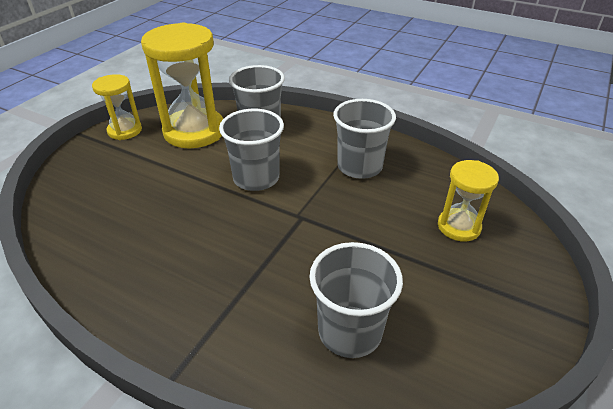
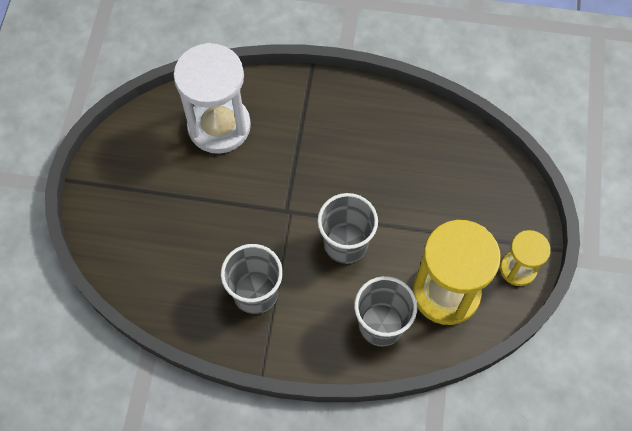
camera: 160 degrees right, 25 degrees up
(350, 331) = (219, 126): grey cup -> white hourglass
(458, 226) = (154, 242): yellow hourglass -> none

